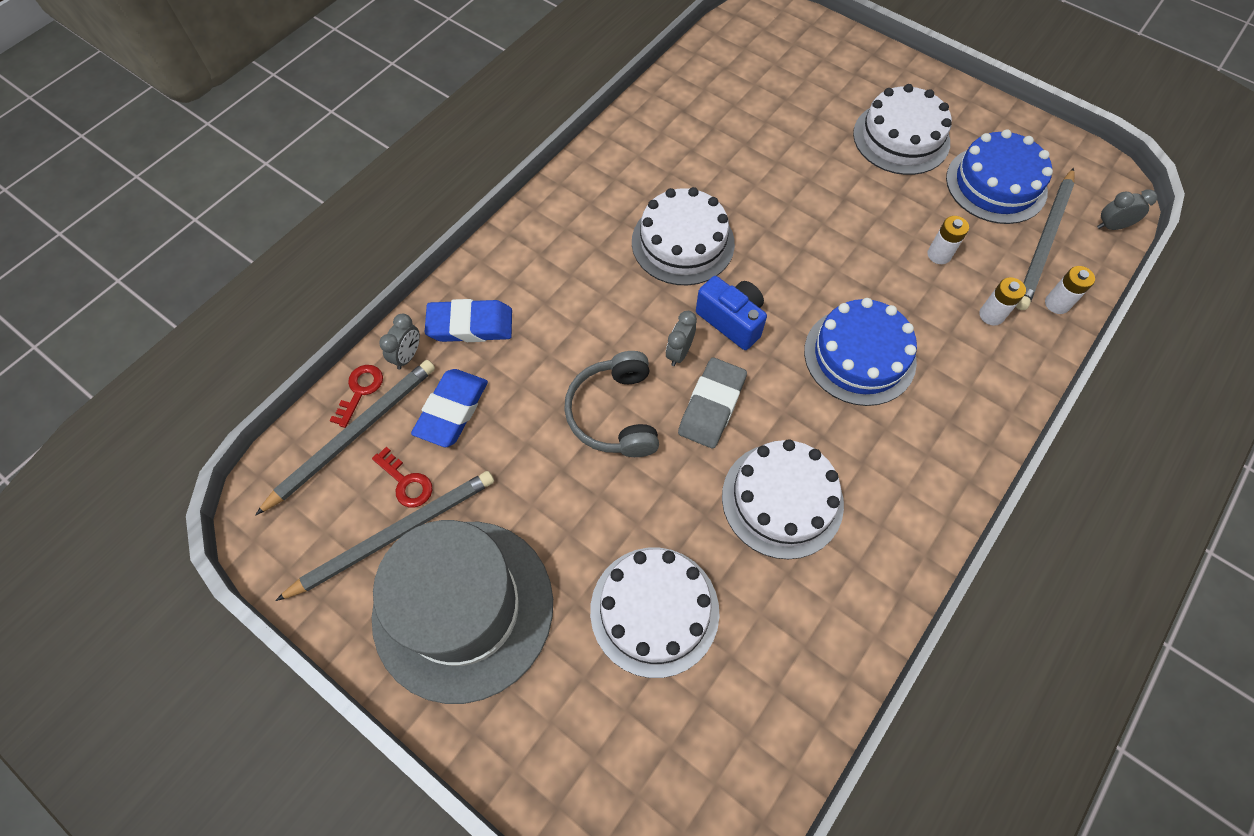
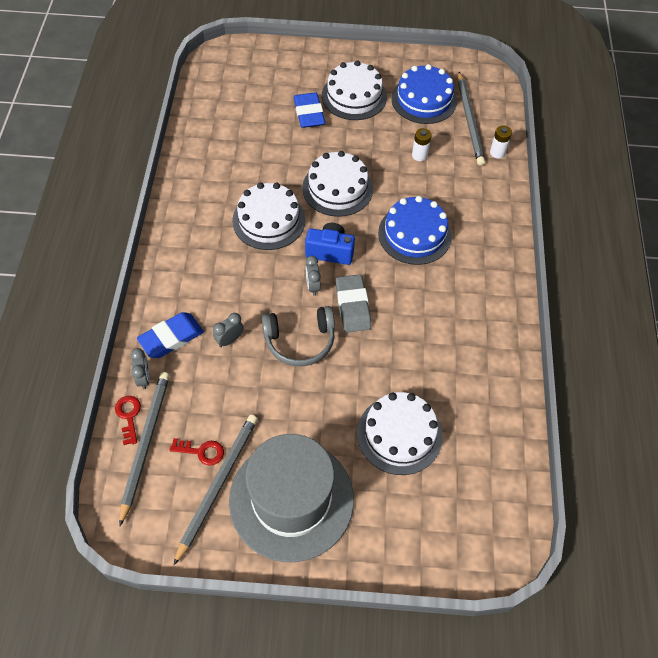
camera: 35 degrees left, 5 degrees down
(452, 410) = (198, 394): blue eraser -> blue eraser (309, 113)
(614, 413) = (300, 341): grey headphones -> grey headphones turned 60 degrees counterclockwise
(782, 499) = (426, 335): white cake -> white cake (337, 188)
(991, 315) = (468, 176): white battery -> none
(1111, 226) = (498, 95): grey clock -> grey clock (229, 340)

